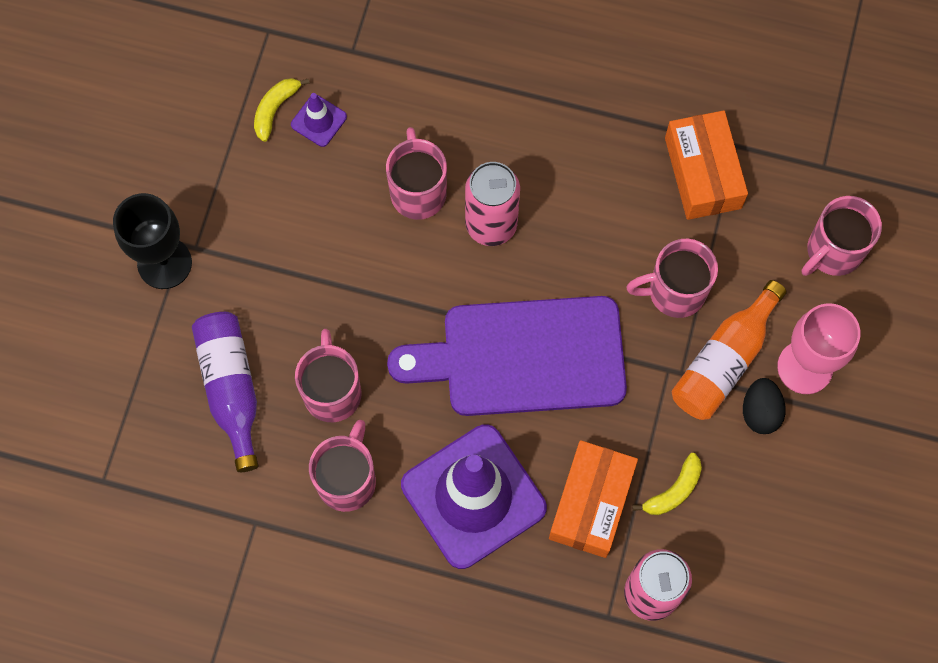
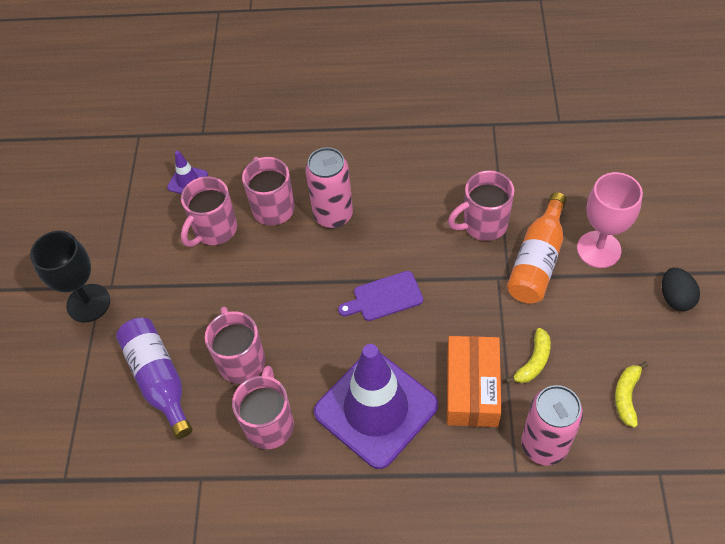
camera: 10 degrees left, 15 degrees down
(275, 109) = (154, 182): yellow banana -> yellow banana (626, 396)
(523, 357) = (384, 297): purple cutting board -> purple cutting board, size x0.45
(702, 173) = (475, 146): orange box -> none
(760, 412) = (578, 288): black egg -> black egg (675, 298)
(832, 252) = (587, 171): pink mug -> pink mug (214, 230)

